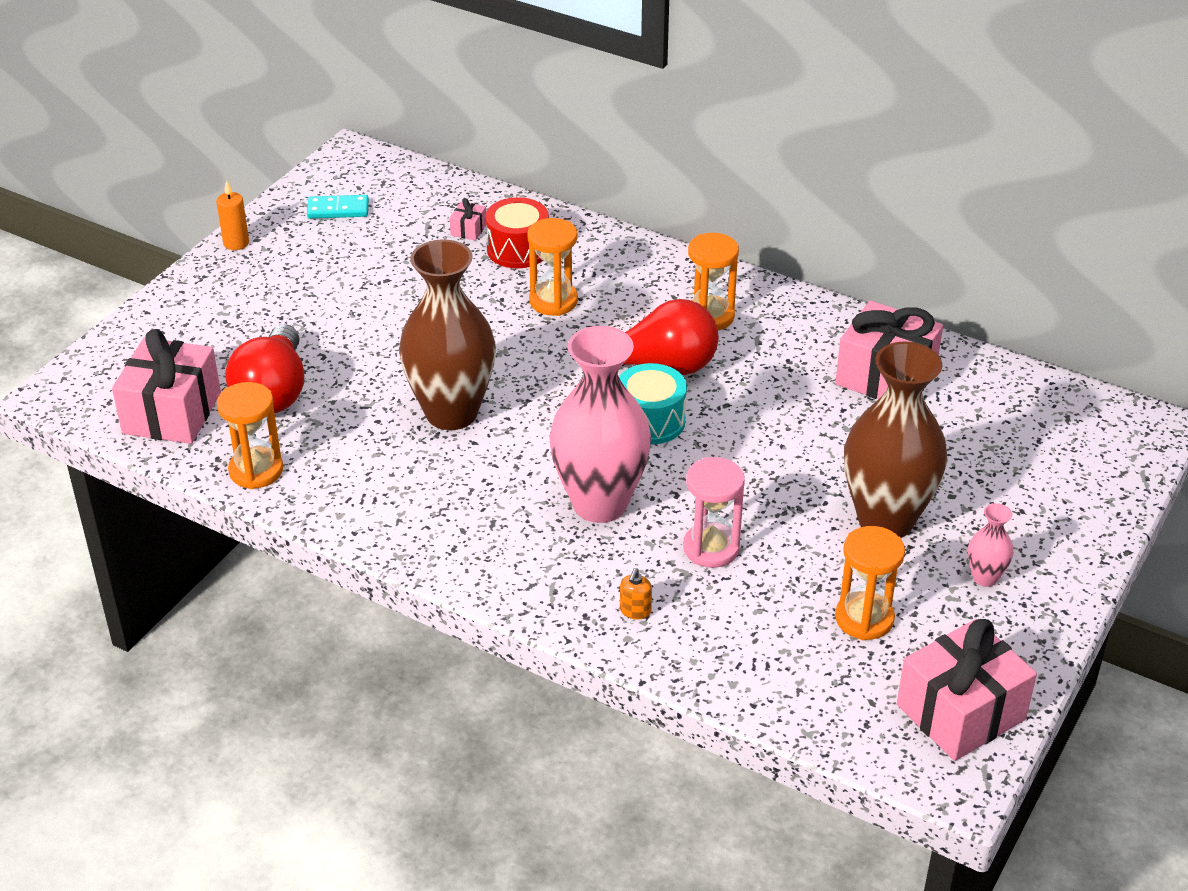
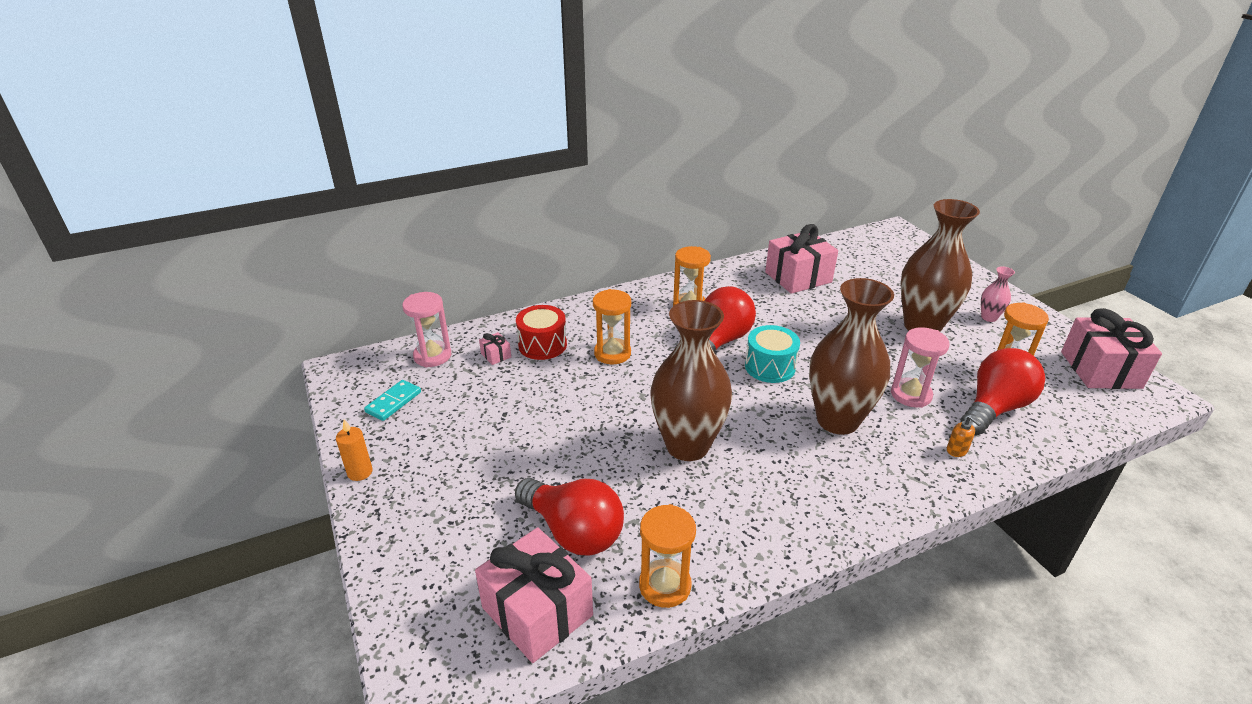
camera: 55 degrees left, 5 degrees down
(426, 193) = (432, 356): none -> pink hourglass
(600, 503) = (837, 420): pink vase -> brown vase
(756, 625) = (994, 408): none -> red light bulb

